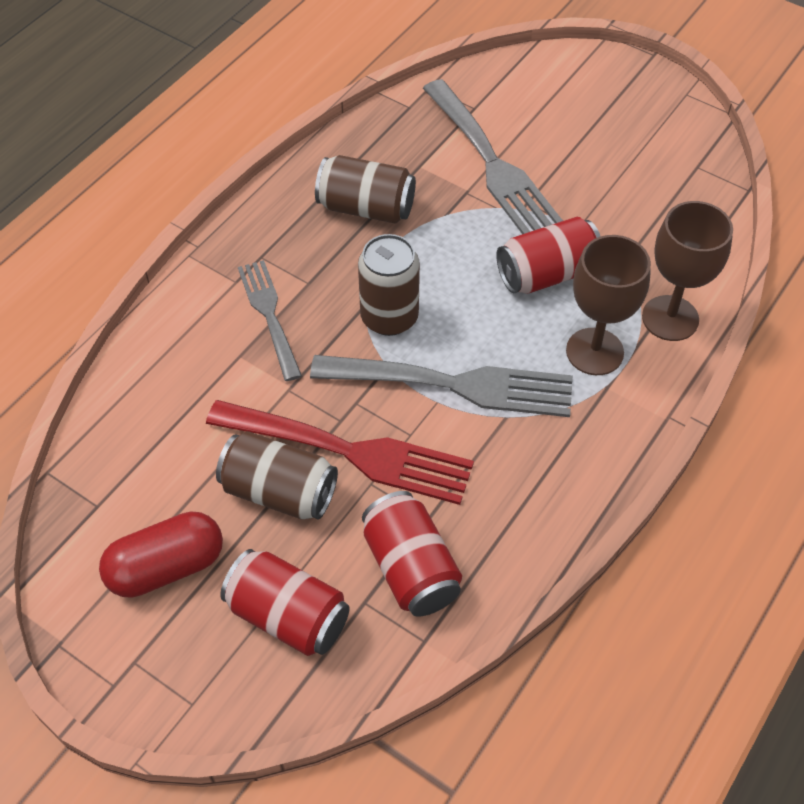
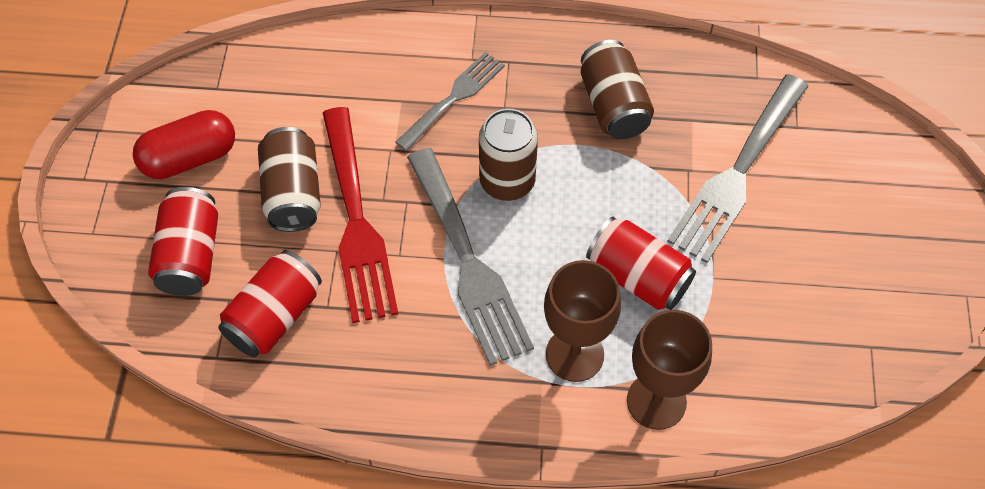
camera: 60 degrees right, 5 degrees up
(166, 567) = (189, 158): red capsule -> red capsule turned 60 degrees counterclockwise

